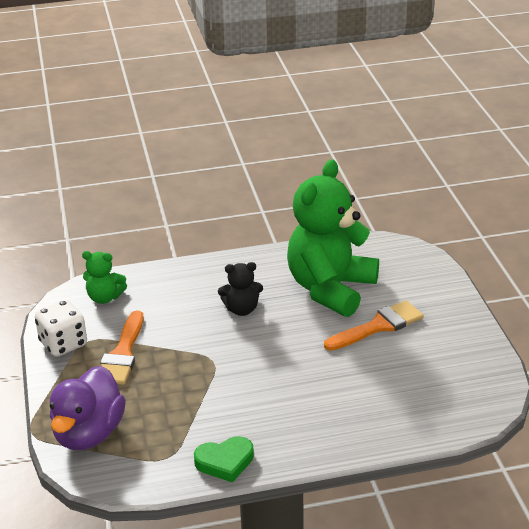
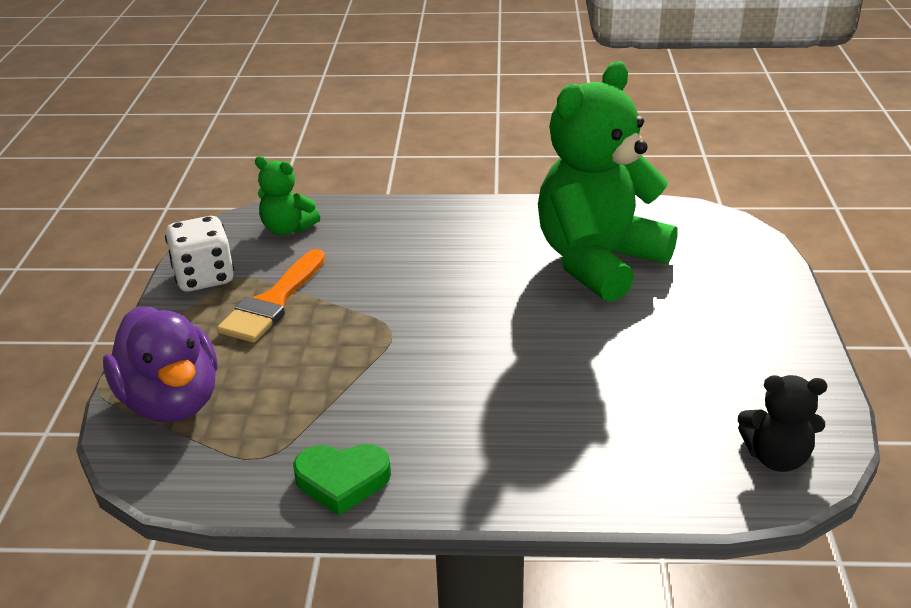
camera: 15 degrees right, 0 degrees up
(89, 433) = (171, 402): purple duck -> purple duck turned 60 degrees counterclockwise
(241, 309) = (462, 270): black teddy bear -> black teddy bear (776, 457)
(378, 326) = (652, 322): orange brush -> none

